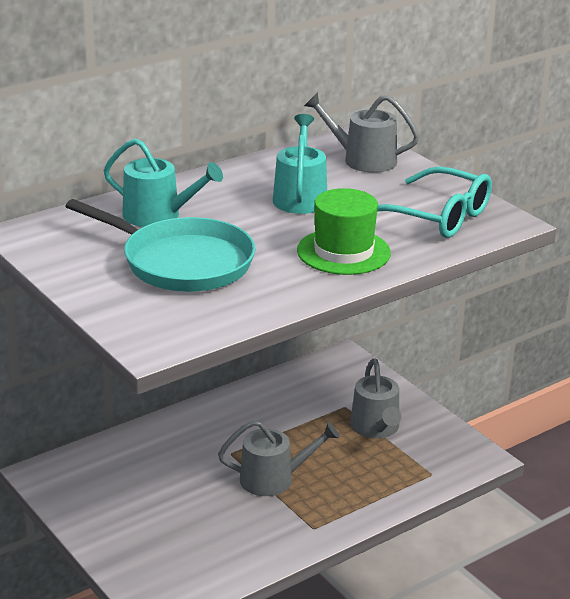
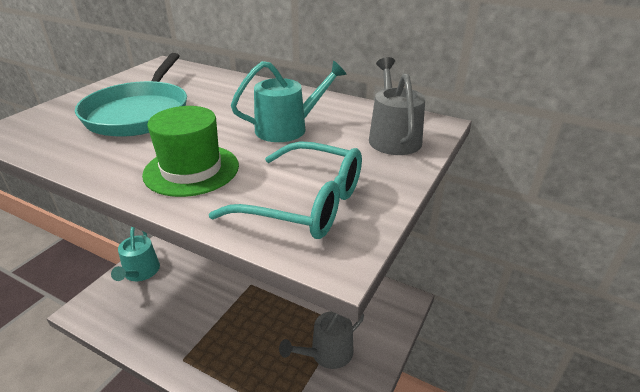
camera: 65 degrees right, 5 degrees up
(158, 215) = (212, 90): turquoise watering can -> turquoise watering can (140, 272)
(273, 479) = (232, 316): grey watering can -> none
(438, 217) = (306, 204): turquoise glasses -> turquoise glasses turned 75 degrees counterclockwise

